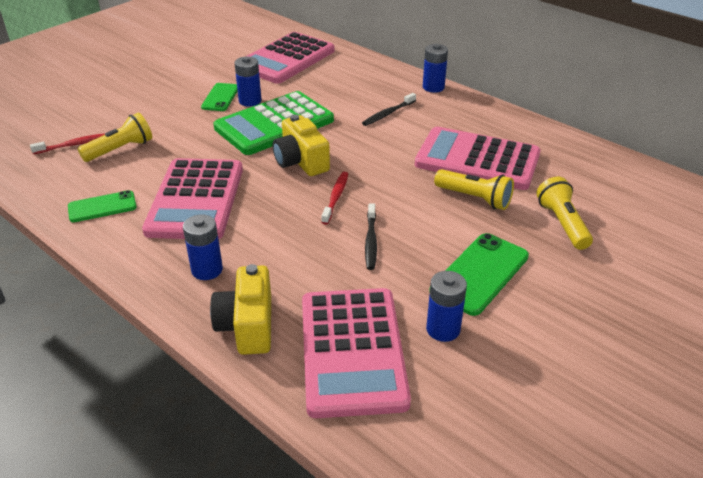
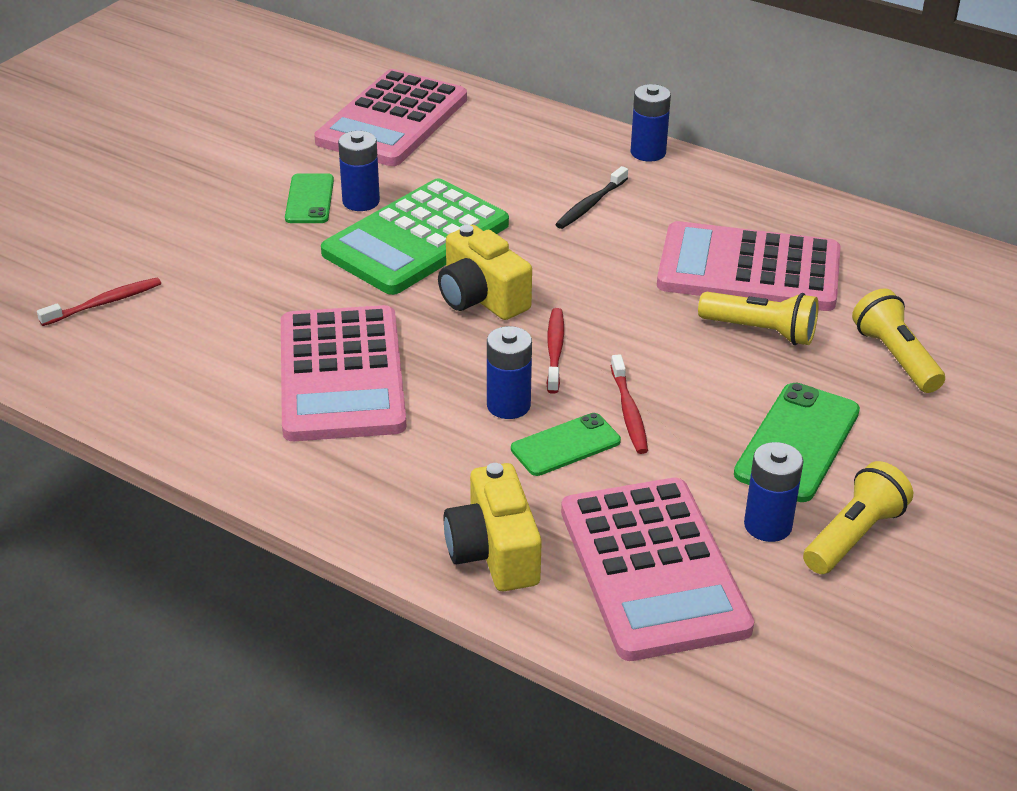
camera: 10 degrees left, 0 degrees up
(102, 207) = (199, 401): green phone -> green phone (565, 445)
(120, 149) = (183, 304): yellow flashlight -> yellow flashlight (853, 536)
(207, 270) = (403, 480): blue battery -> blue battery (508, 405)
(371, 241) = (629, 412): black toothbrush -> red toothbrush

